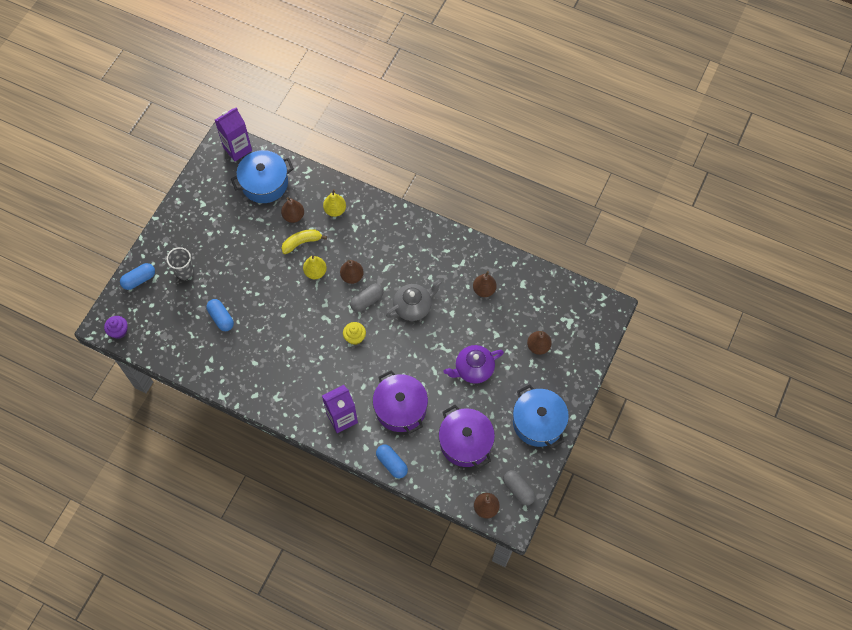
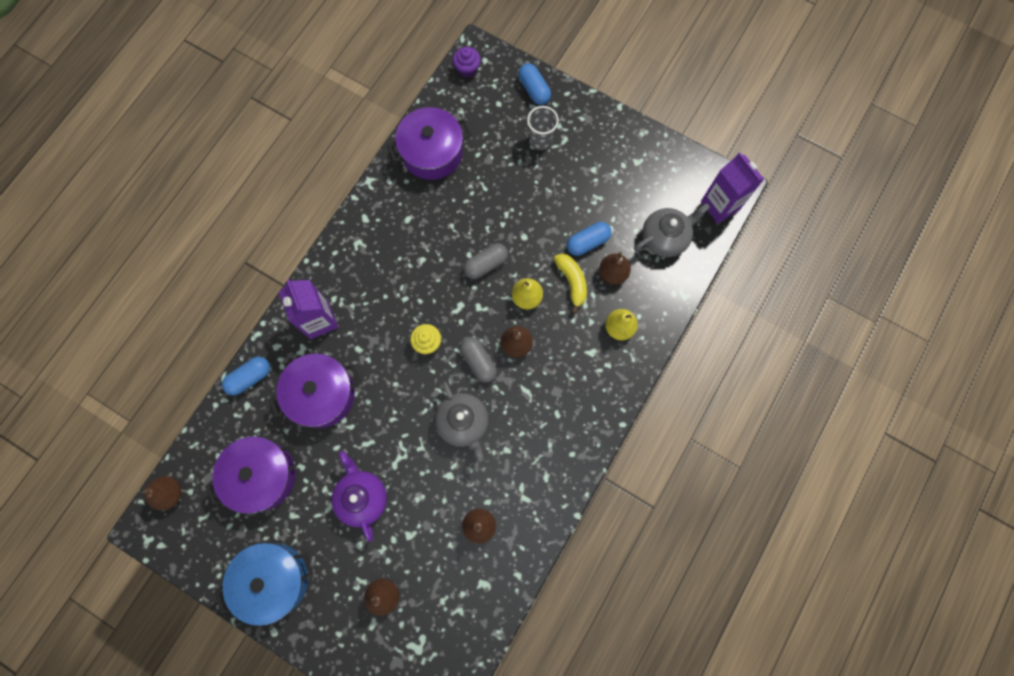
camera: 95 degrees right, 10 degrees up
(196, 351) = (432, 152): none -> purple pot
(221, 318) = (472, 181): blue capsule -> blue capsule (587, 242)
(264, 183) = (665, 238): blue pot -> grey teapot
(518, 490) = (185, 539): grey capsule -> grey capsule (486, 264)

